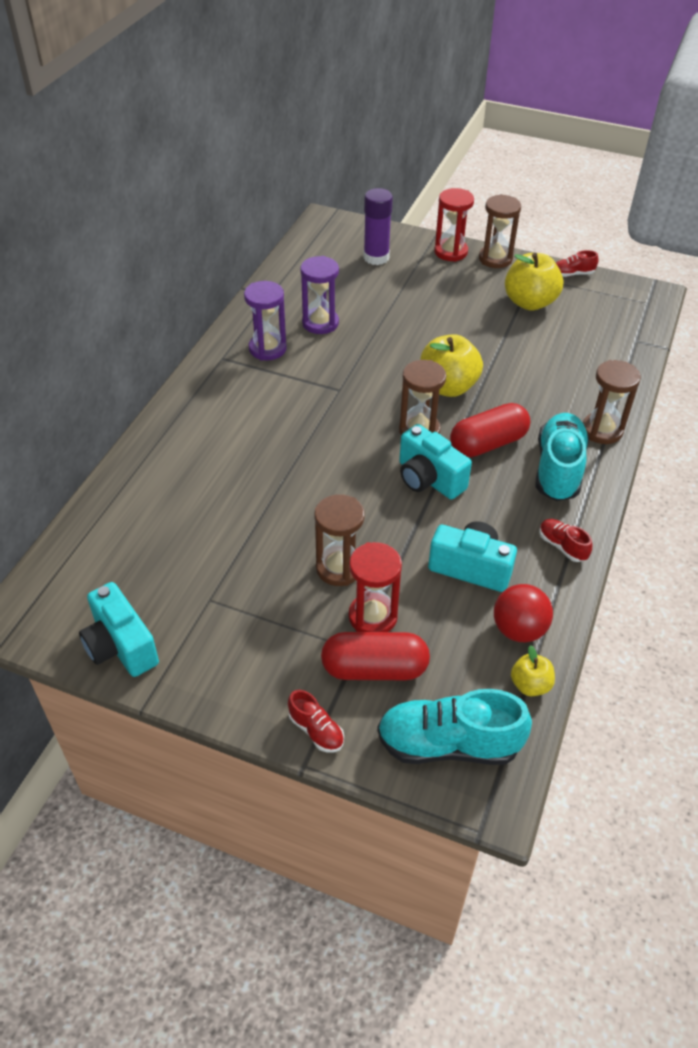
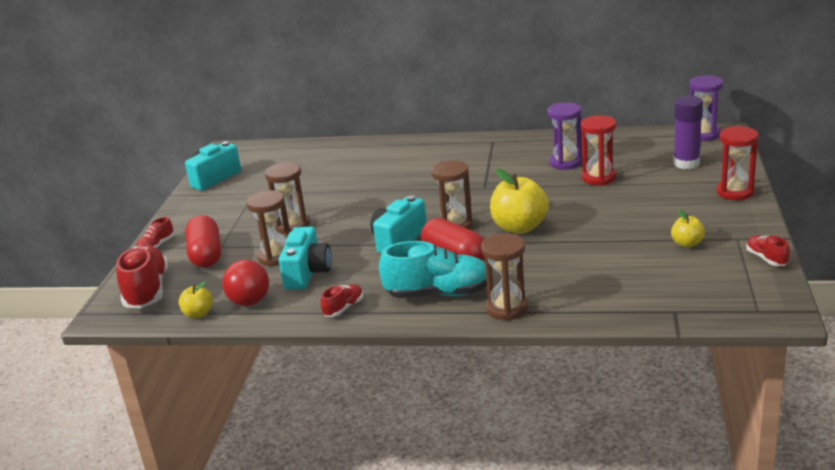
camera: 80 degrees right, 20 degrees down
(267, 349) = (516, 152): purple hourglass -> purple hourglass (703, 135)
(372, 616) = (251, 246): red hourglass -> red hourglass (598, 178)
(448, 744) = (147, 291): turquoise shoe -> red shoe
(495, 259) = (748, 215): brown hourglass -> brown hourglass (276, 257)
(529, 302) = (687, 244): yellow apple -> yellow apple, size x0.53

